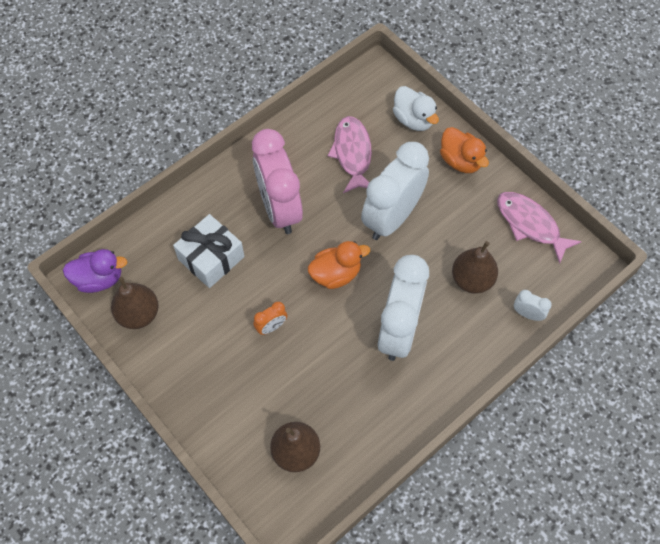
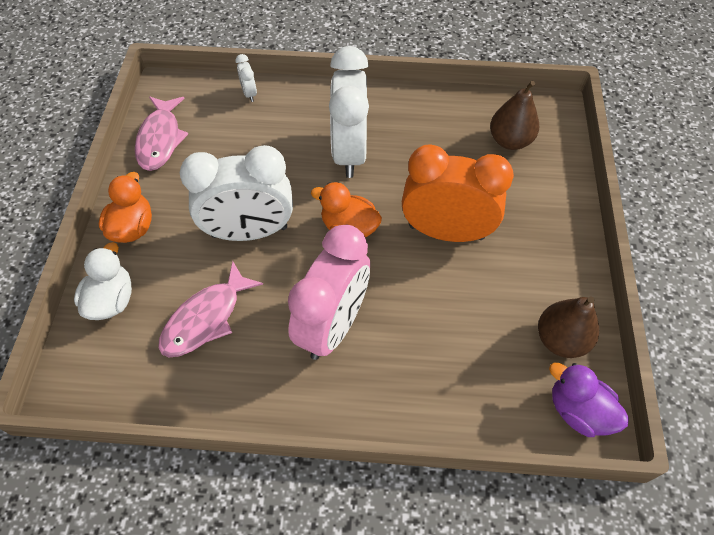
camera: 135 degrees left, 5 degrees down
(211, 258) = (444, 334): white gift -> none
(271, 327) = (446, 232): orange clock -> orange clock, size x2.47
(399, 330) = (349, 152): white clock -> white clock turned 60 degrees counterclockwise
(472, 280) = (254, 140): brown pear -> none

